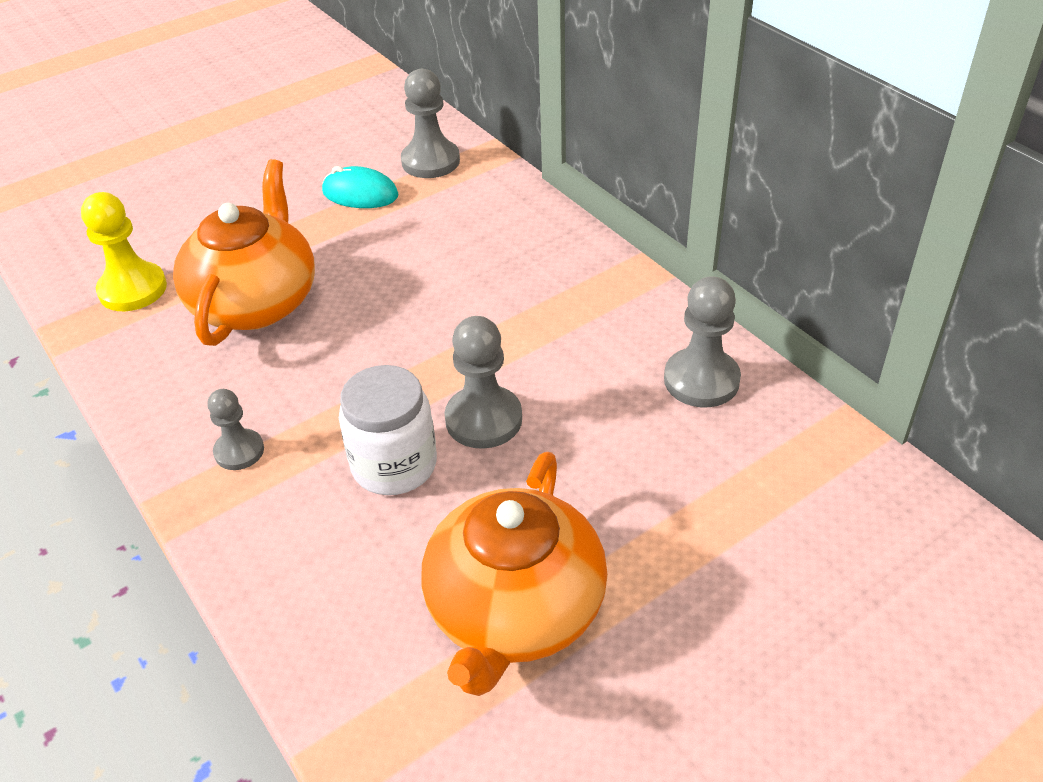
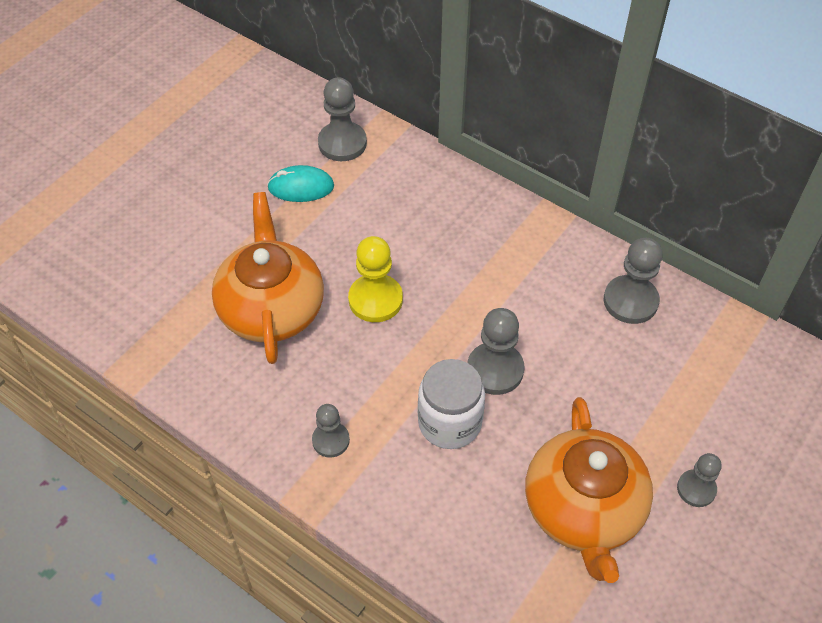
camera: 20 degrees left, 10 degrees up
(133, 289) = (162, 319): yellow pawn -> yellow pawn (375, 300)
(690, 626) = (696, 489): none -> grey pawn

